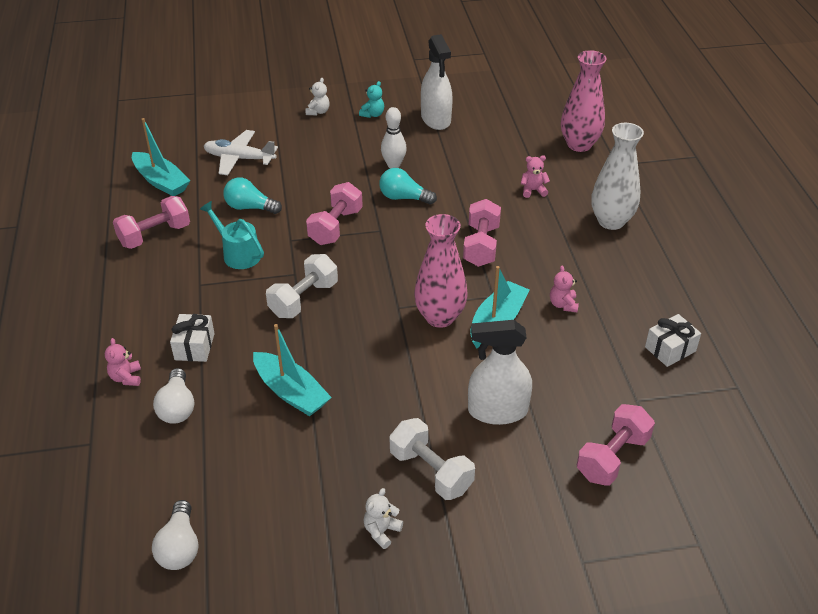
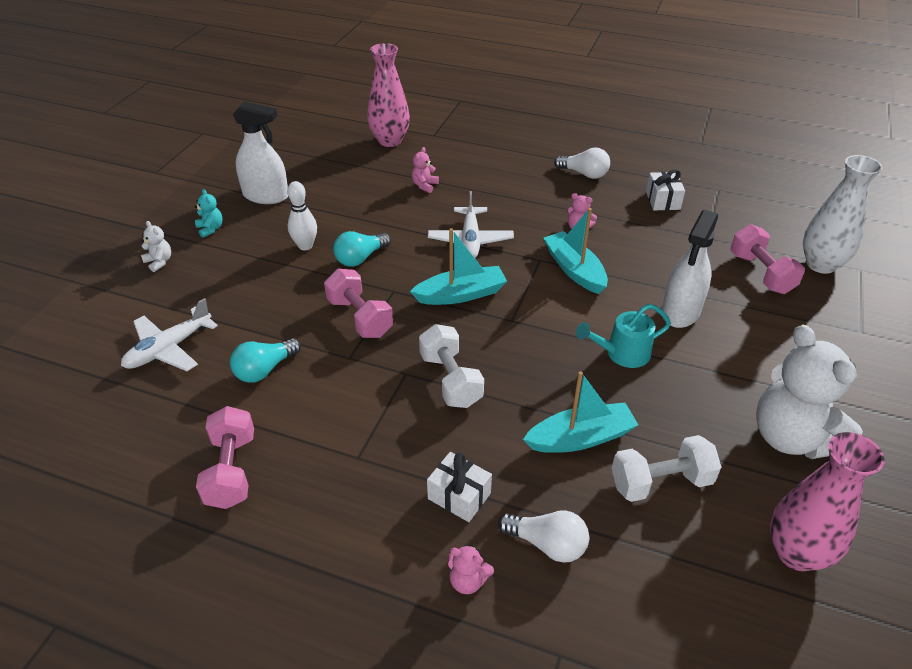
camera: 60 degrees left, 0 degrees up
(161, 181) = (133, 431): turquoise boat -> turquoise boat (461, 294)
(180, 547) = (759, 610): white light bulb -> white light bulb (584, 174)
(238, 253) = (334, 406): turquoise watering can -> turquoise watering can (622, 353)
(381, 531) = (791, 437): white teddy bear -> white teddy bear, size x2.48
(431, 471) = (733, 378): white dumbbell -> white dumbbell (660, 482)
(440, 317) = (544, 299): pink vase -> pink vase (796, 553)
(481, 246) = (470, 240): pink dumbbell -> white plane
(611, 221) = (499, 166): white vase -> white vase (821, 264)

